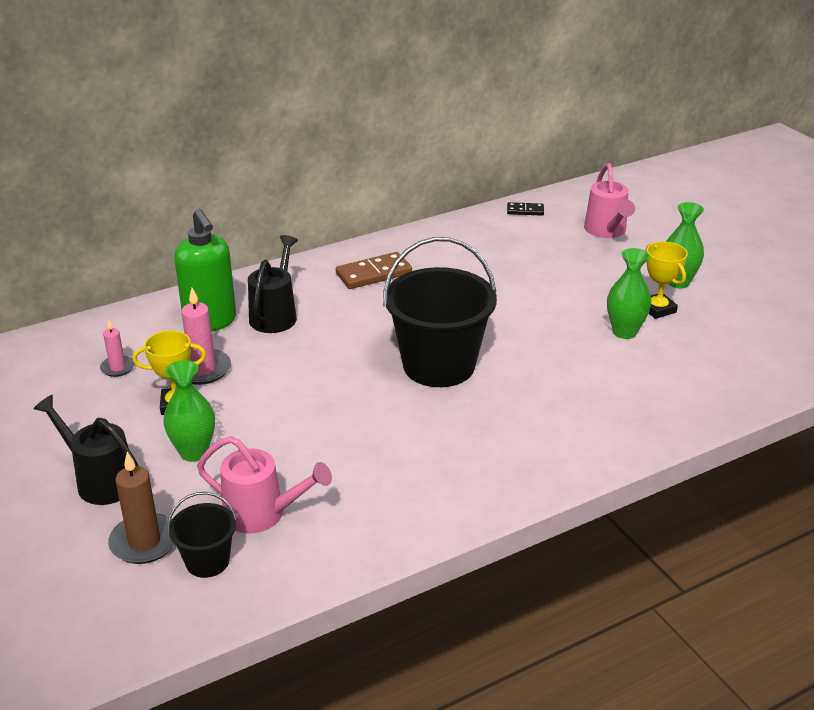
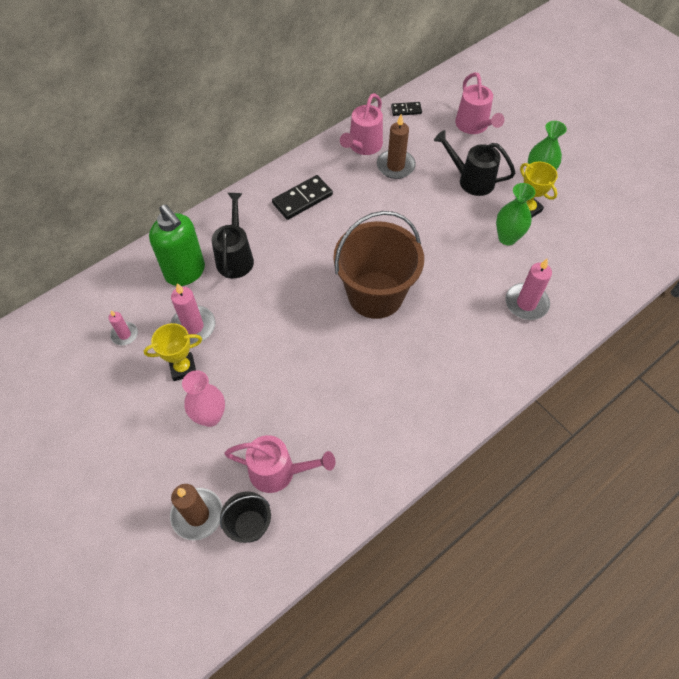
camera: 10 degrees left, 25 degrees up
(99, 480) = (145, 458): black watering can -> black watering can (471, 180)
(194, 452) = (210, 417): green vase -> pink vase
(374, 274) = (302, 199): brown domino -> black domino
(438, 365) = (375, 295): black bucket -> brown bucket
(462, 236) = (363, 146): none -> pink watering can
(498, 256) = (395, 166): none -> brown candle
(635, 394) = (526, 303): none -> pink candle

